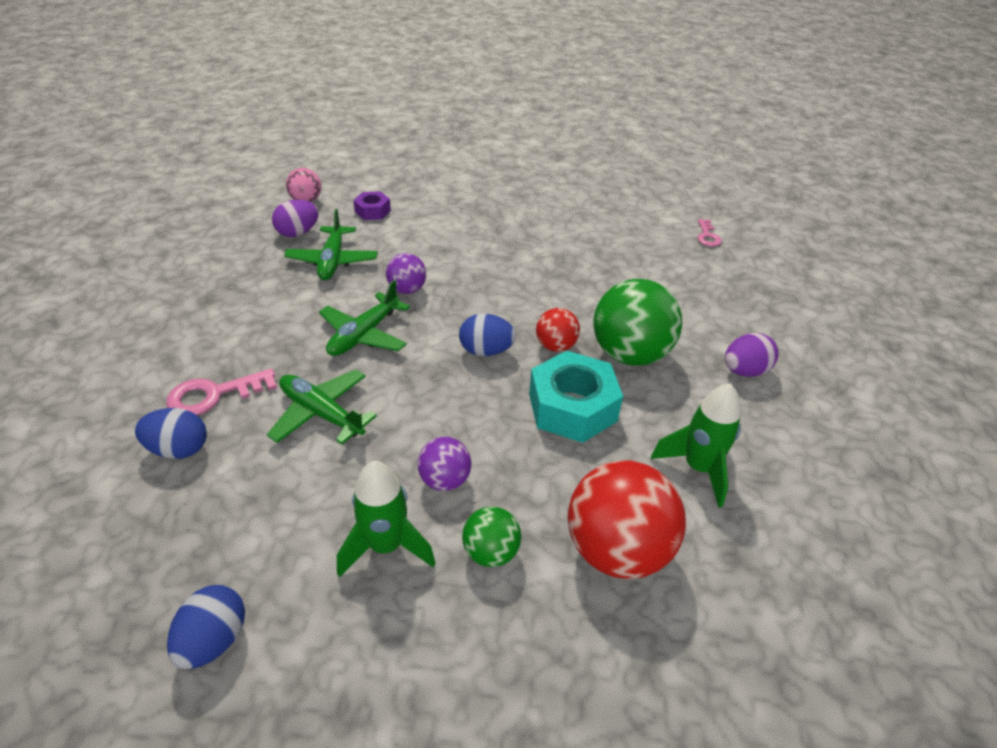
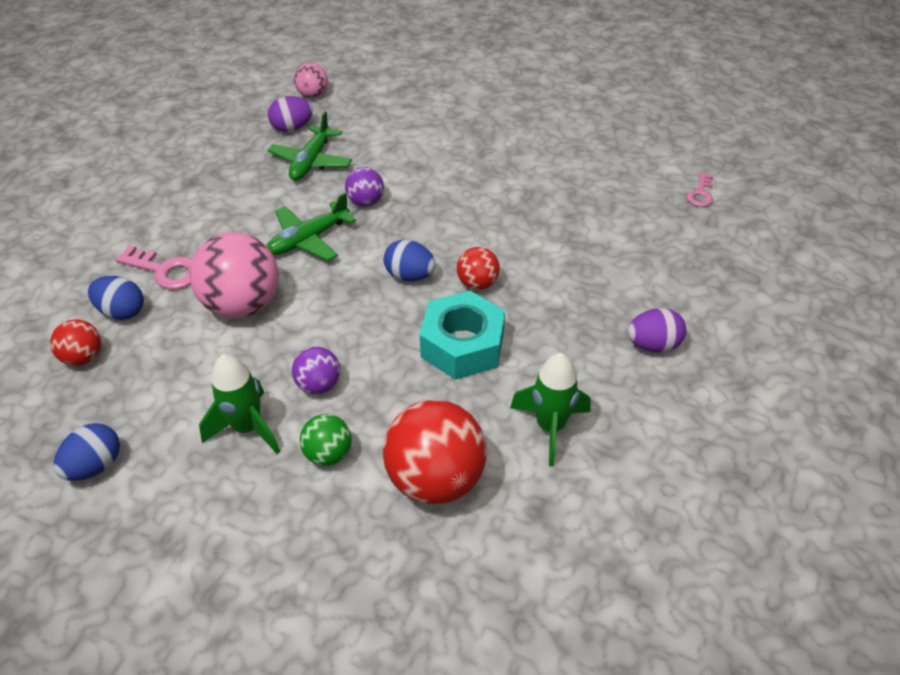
camera: 20 degrees right, 5 degrees up
(149, 512) = (83, 357): none -> red ball
(214, 395) = (165, 271): pink key -> pink key turned 150 degrees counterclockwise
(321, 413) = (243, 305): green plane -> pink ball
(372, 211) = (369, 115): purple nut -> none
(630, 354) = (545, 305): green ball -> none

